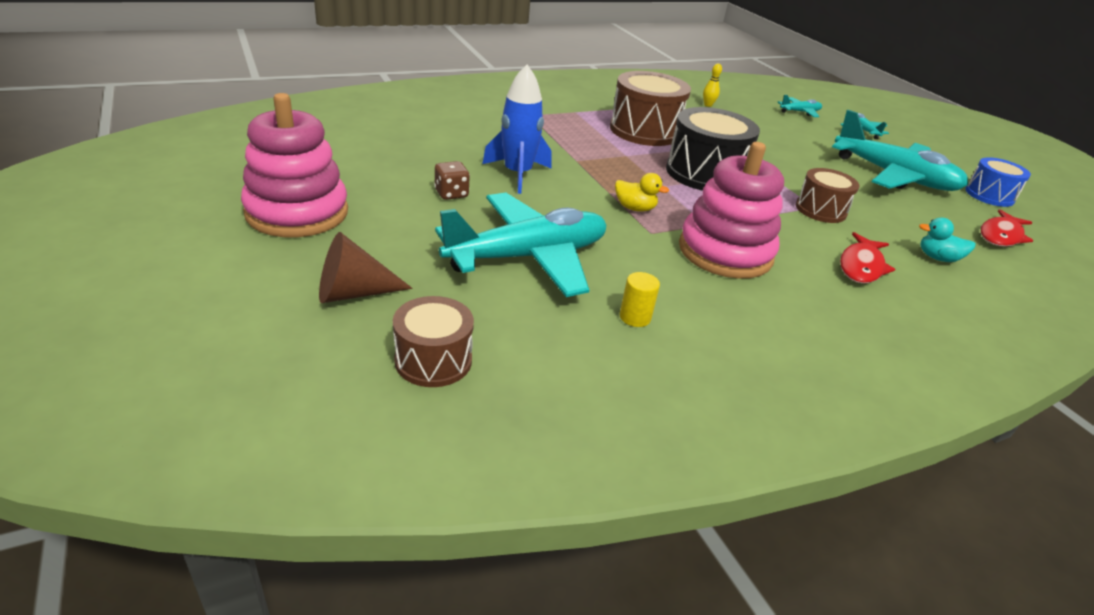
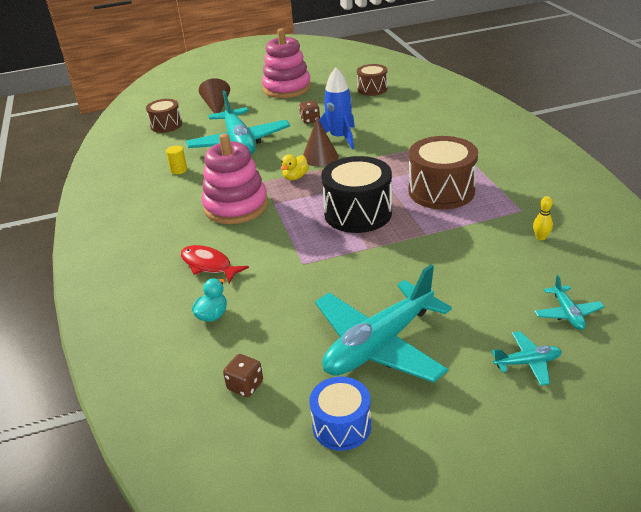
camera: 105 degrees right, 0 degrees up
(575, 190) = (320, 157): none -> brown cone
(820, 210) = (297, 265): brown drum -> brown drum (372, 89)
(1001, 235) = (245, 385): red fish -> brown dice

